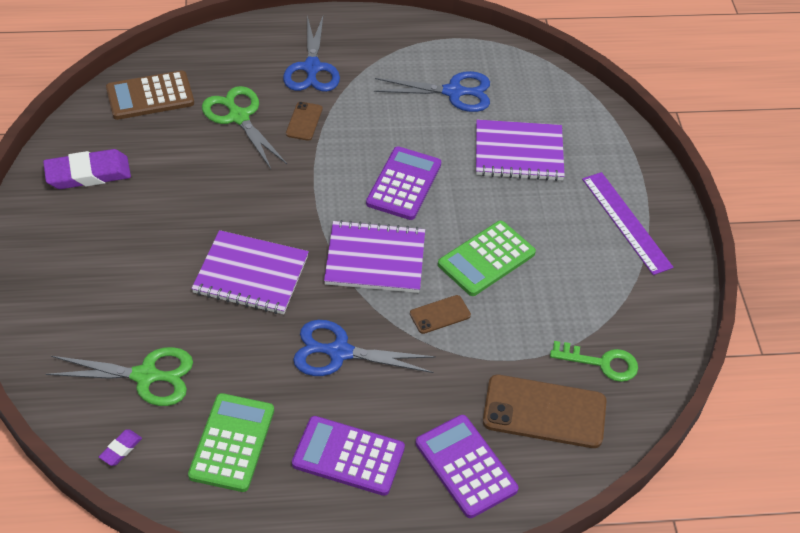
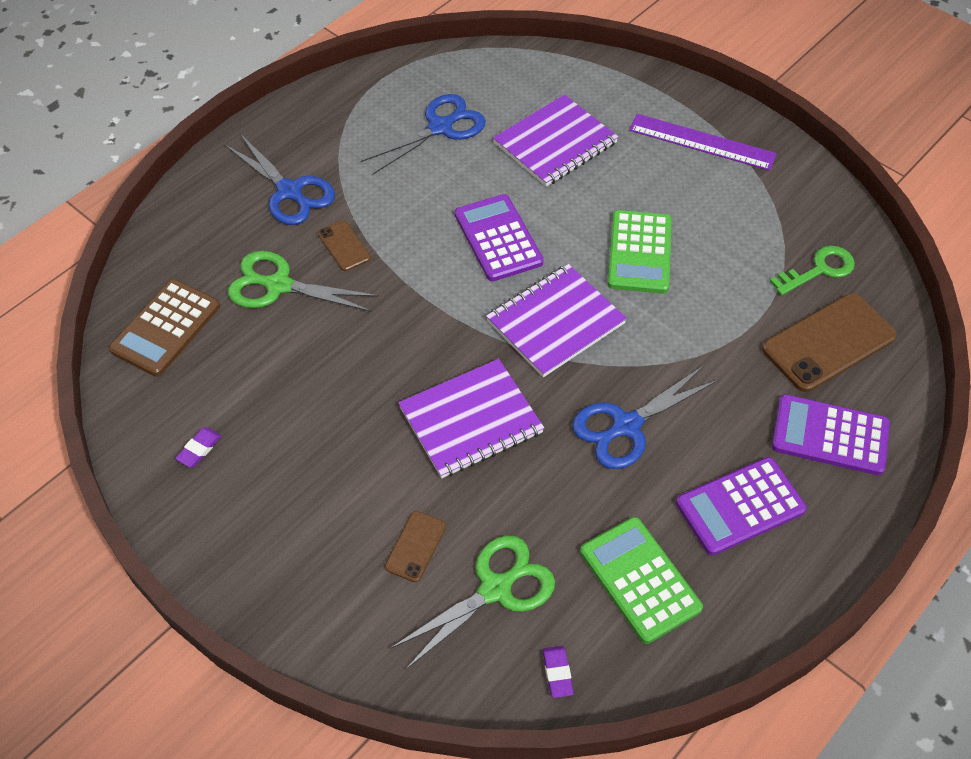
camera: 40 degrees left, 5 degrees up
(88, 174) = (199, 449): purple eraser -> purple eraser, size x0.46
(440, 314) = (662, 328): brown phone -> brown phone (415, 546)

